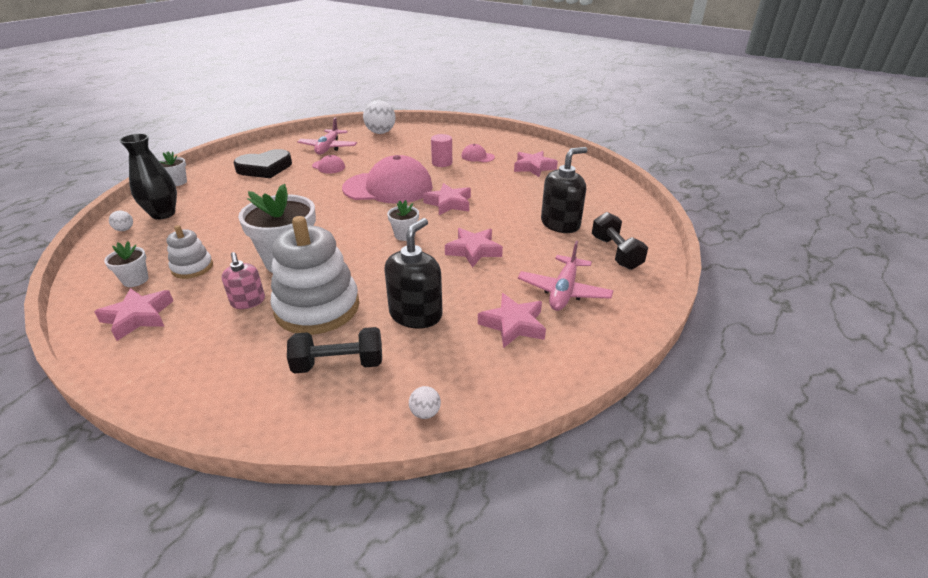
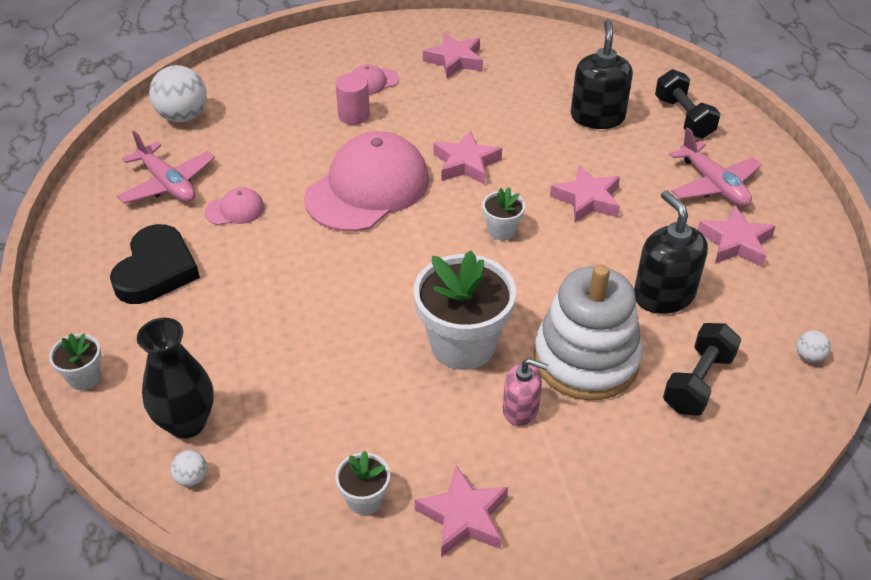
camera: 50 degrees left, 10 degrees up
(192, 267) = (388, 435): white stacking toy -> none
(615, 253) = (683, 118): black dumbbell -> black dumbbell turned 45 degrees clockwise

